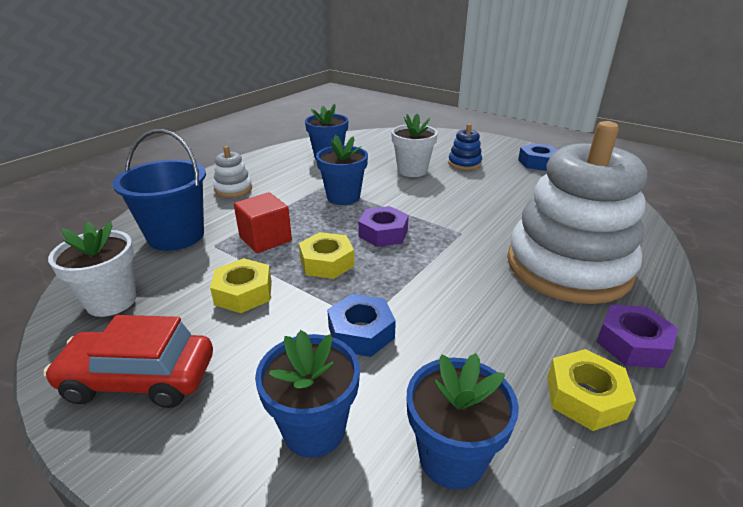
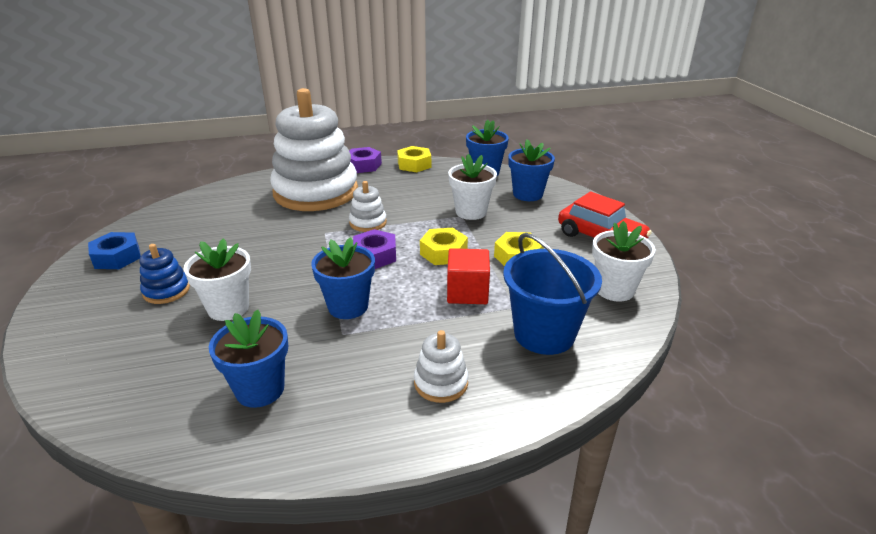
camera: 140 degrees left, 0 degrees up
(361, 332) = (471, 212): blue nut -> white flower pot
(445, 258) = (368, 223): none -> white stacking toy

